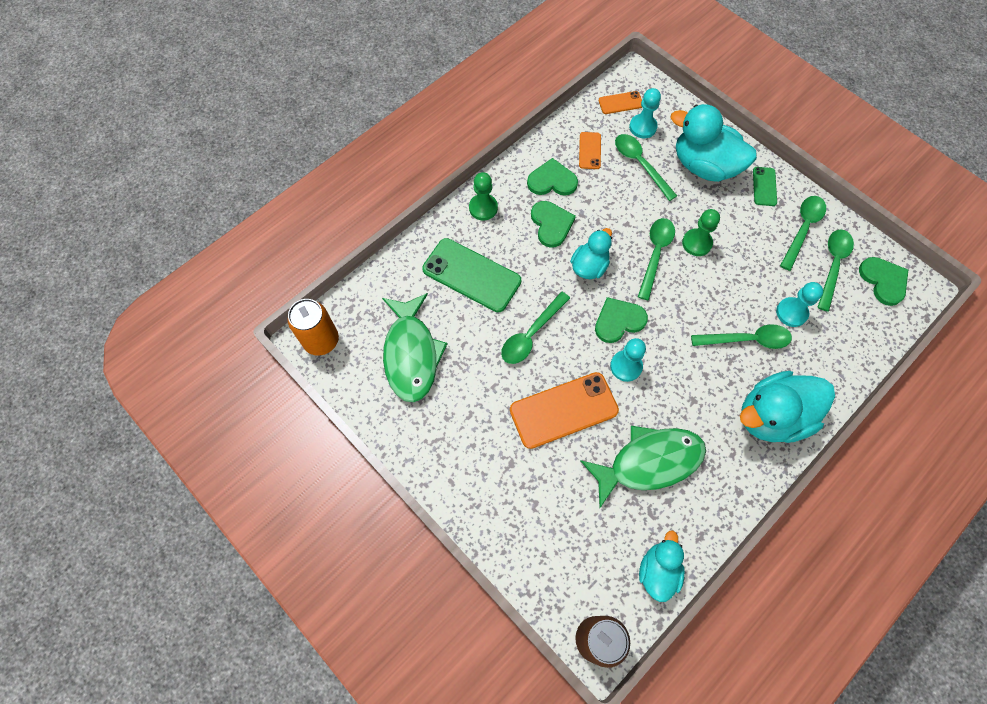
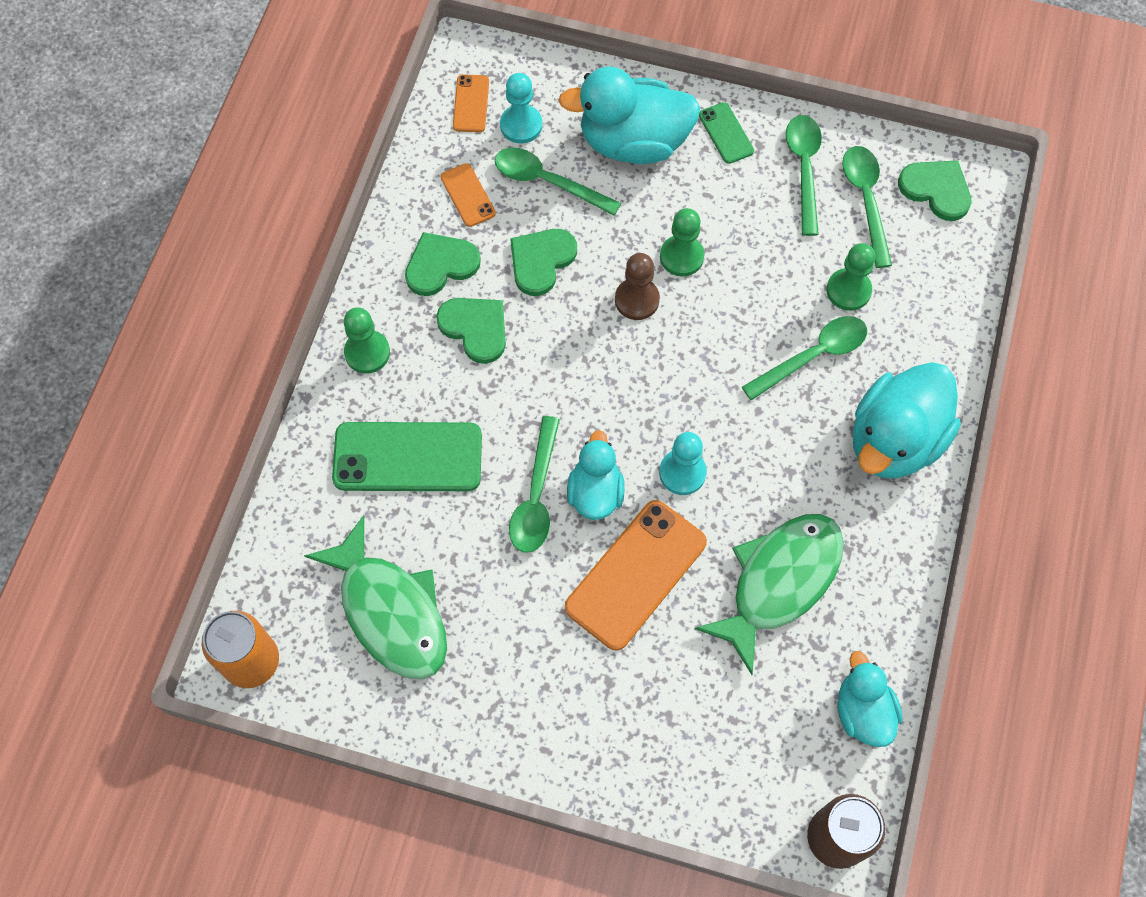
camera: 30 degrees left, 0 degrees up
(589, 266) = (560, 362): turquoise duck -> turquoise duck (595, 492)
(618, 321) = (639, 416): green heart -> green heart (541, 261)
(620, 103) = (471, 104): orange phone -> orange phone turned 45 degrees counterclockwise
(655, 254) = (637, 300): green spoon -> brown pawn
(791, 313) = (848, 290): turquoise pawn -> green pawn

